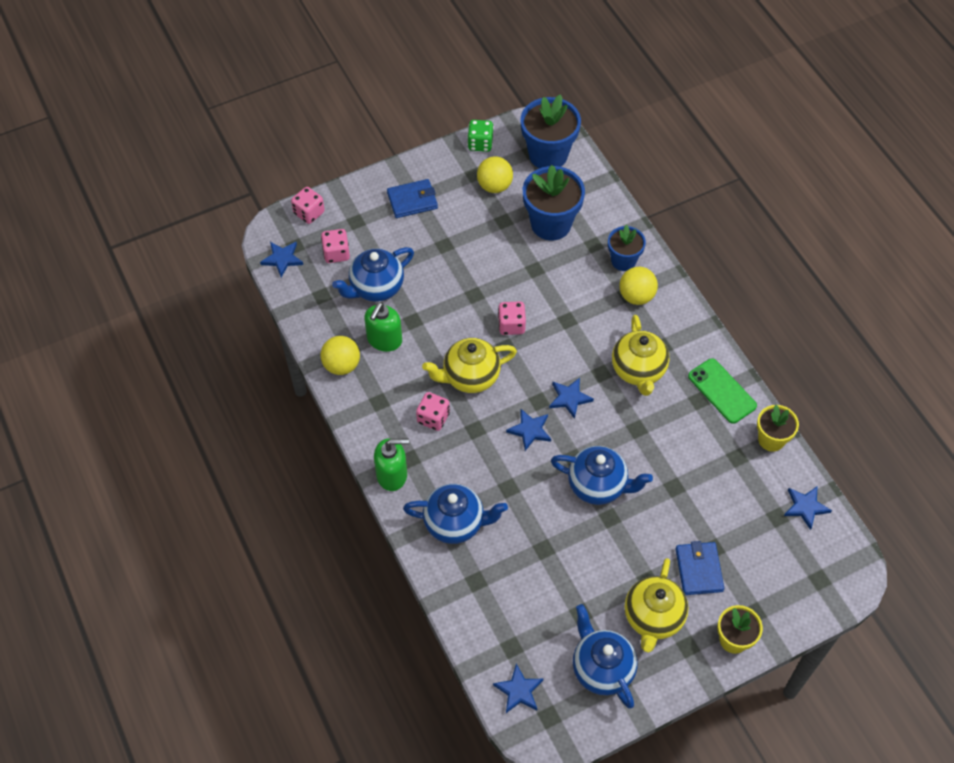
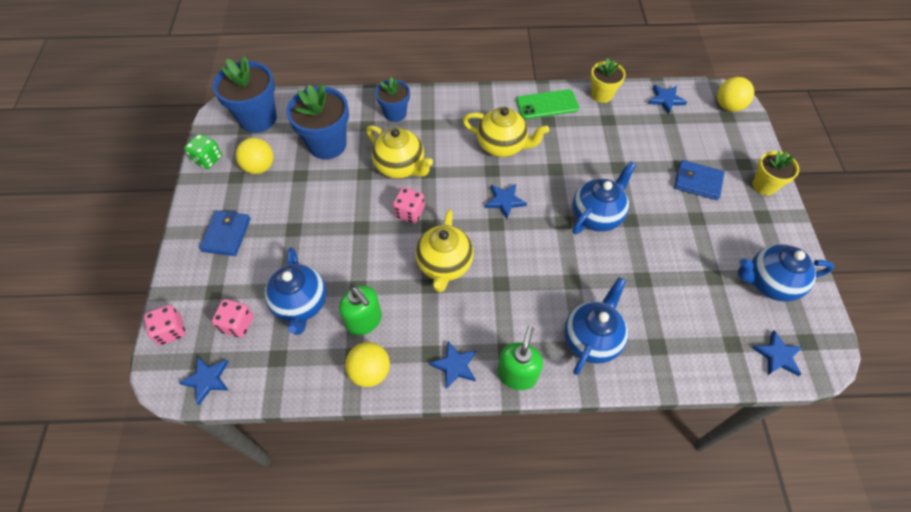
camera: 65 degrees left, 0 degrees up
(433, 418) = (472, 313): pink dice -> none
(530, 430) = (522, 242): blue star -> blue star (454, 366)
(636, 296) = (433, 119): yellow ball -> yellow ball (728, 106)
(653, 618) = (732, 228): yellow teapot -> yellow teapot (400, 167)

